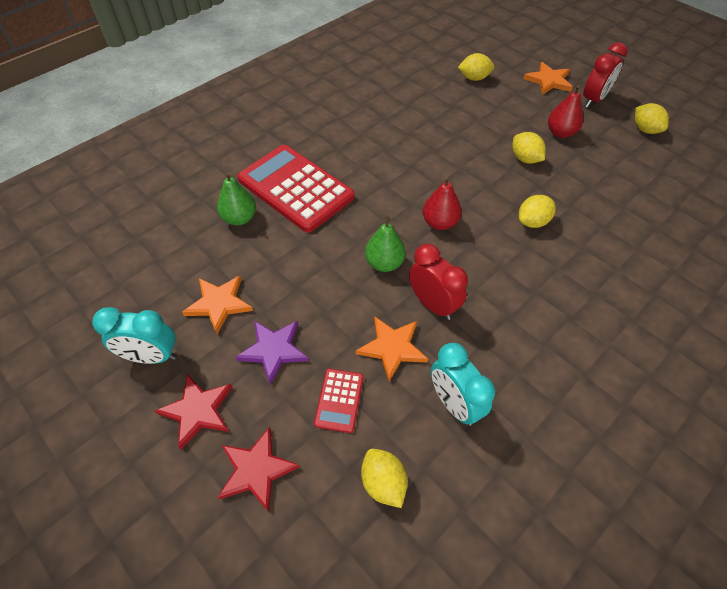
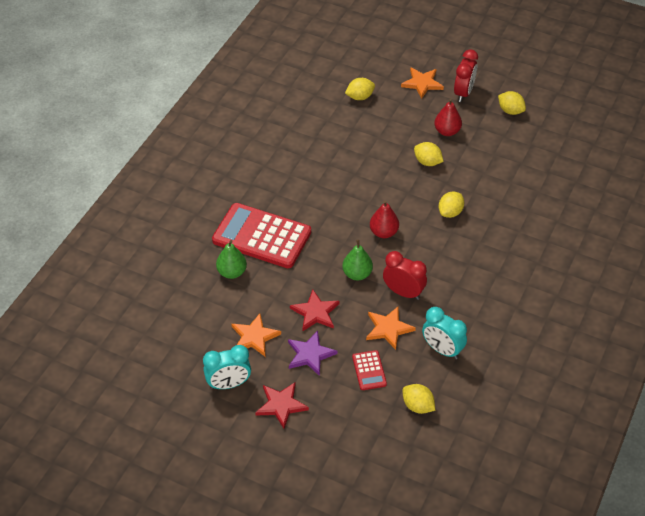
camera: 20 degrees left, 5 degrees down
(256, 470) = (338, 424): red star -> red star (315, 312)

